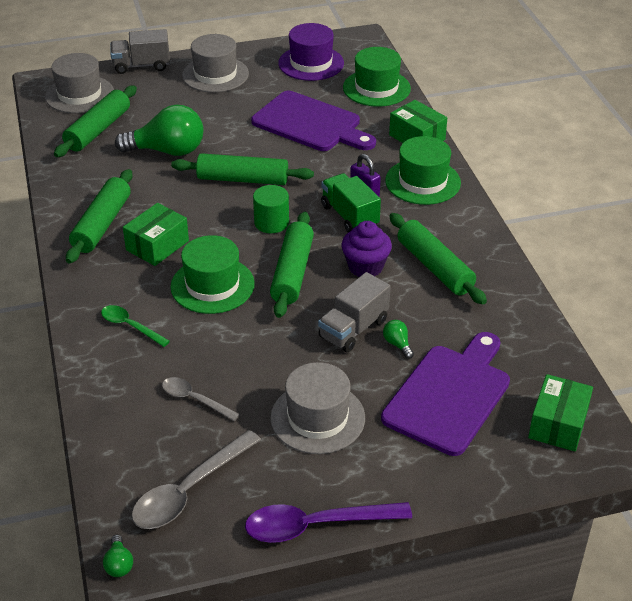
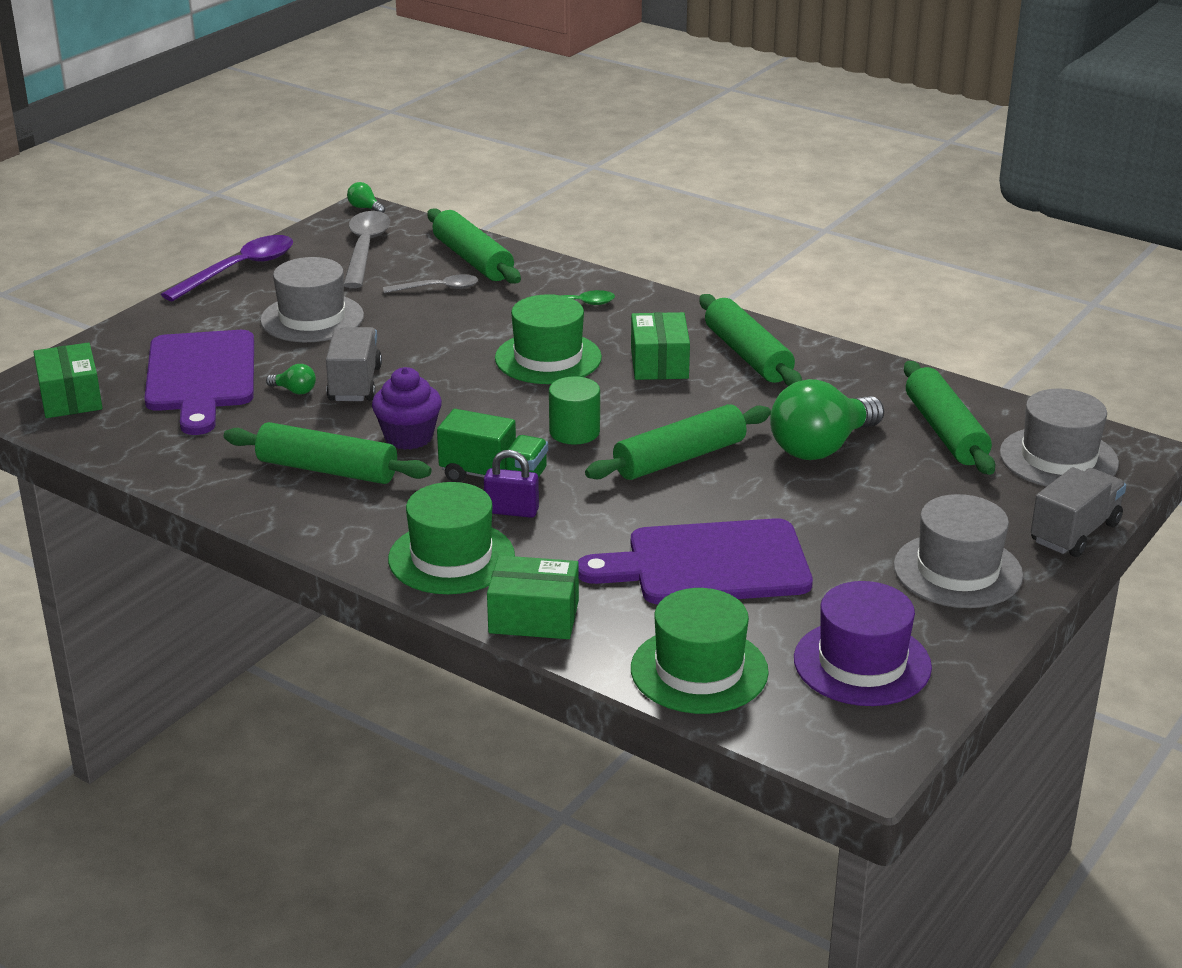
camera: 140 degrees right, 10 degrees down
(292, 272) = (482, 400): green rolling pin -> green rolling pin (473, 259)

